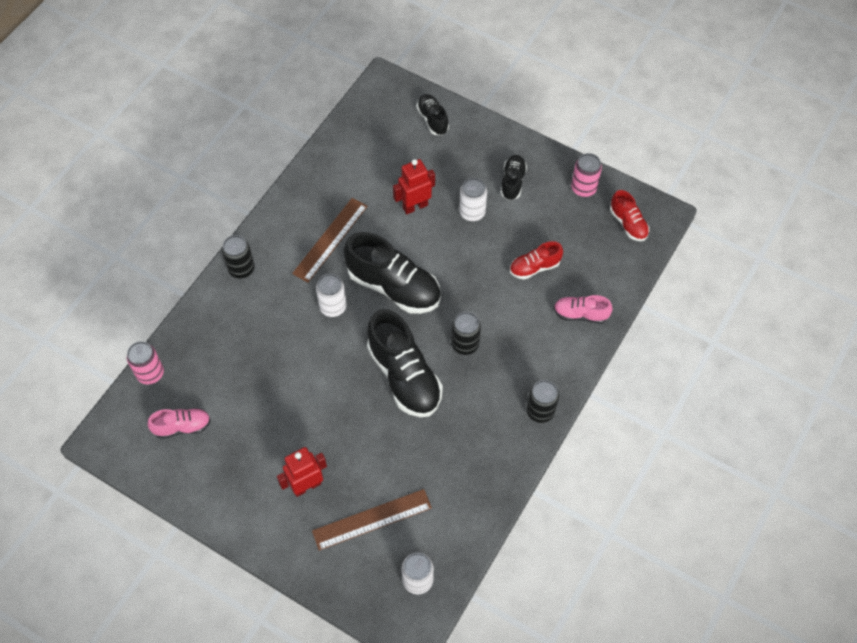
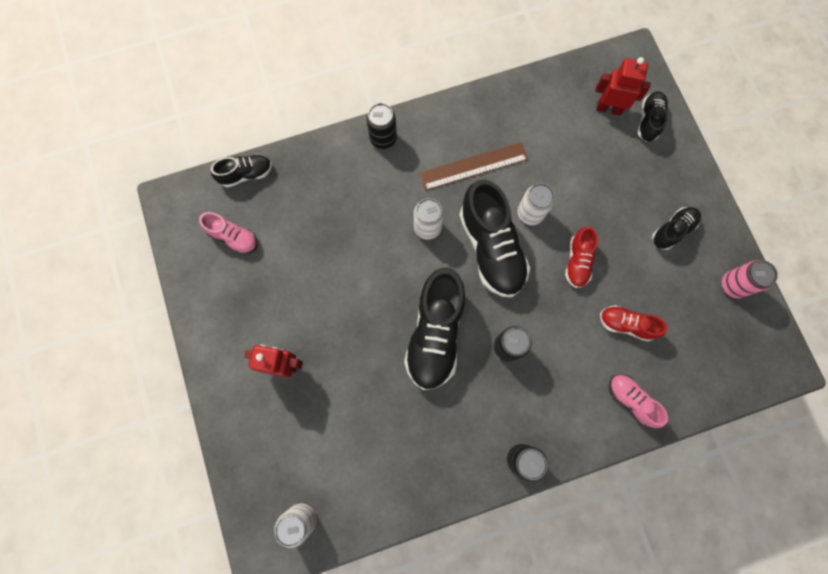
camera: 40 degrees right, 15 degrees up
(150, 373) = (246, 174): pink can -> black shoe
(372, 519) = (309, 436): brown ruler -> none
(415, 206) = (568, 189): red robot -> red robot (609, 108)
(472, 212) = (612, 232): white can -> white can (530, 213)
(628, 223) = (747, 350): red shoe -> red shoe (577, 261)

